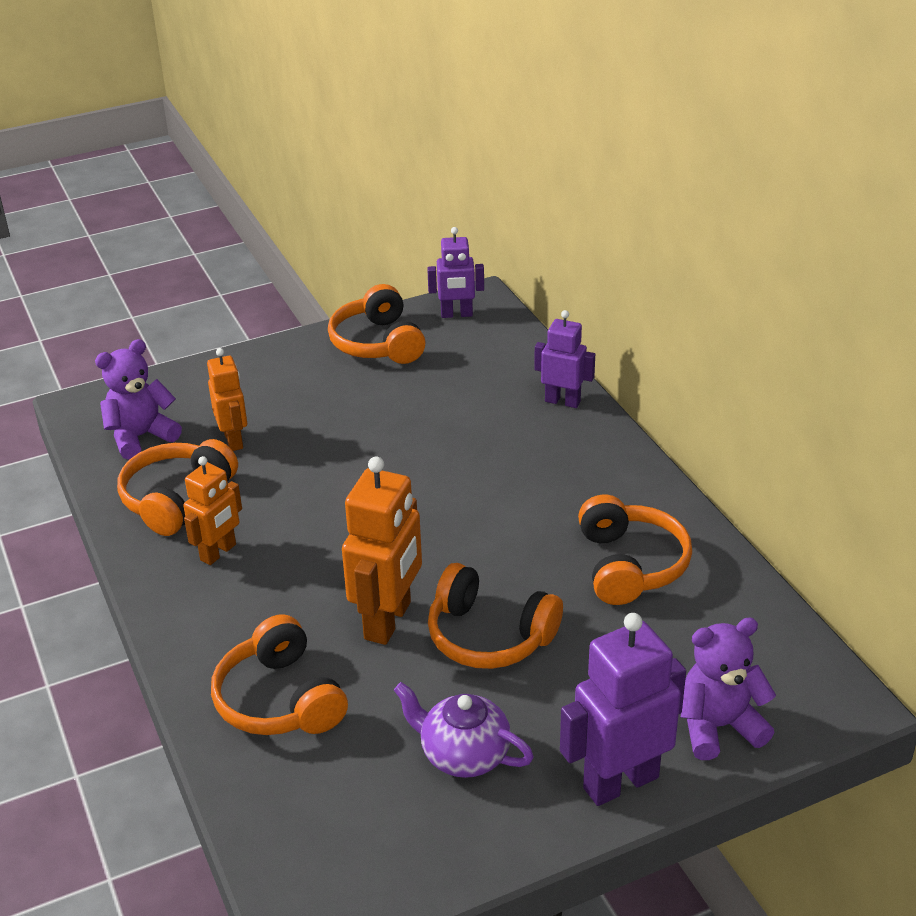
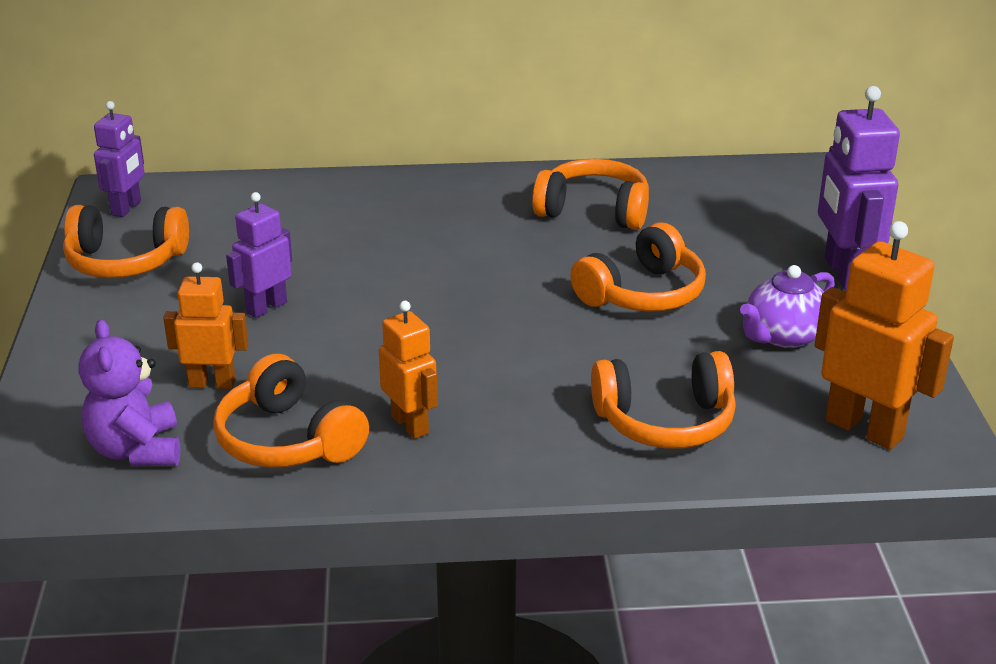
camera: 70 degrees left, 5 degrees down
(388, 621) = (590, 340): orange robot -> orange robot (864, 429)
(562, 401) = (337, 188): purple robot -> purple robot (266, 307)
(718, 726) = (802, 220): purple teddy bear -> none

